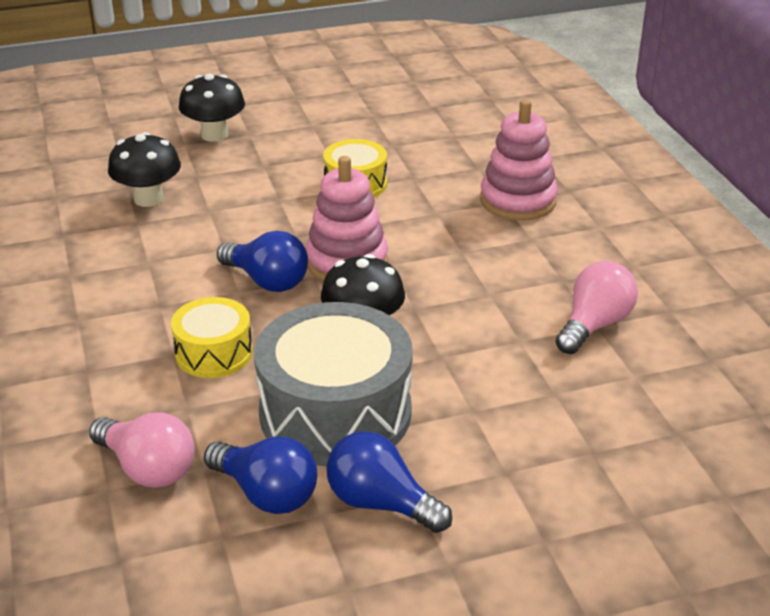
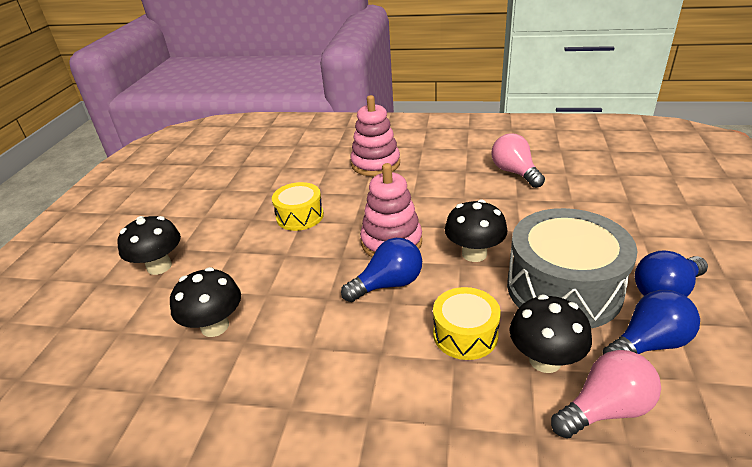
camera: 60 degrees left, 0 degrees up
(201, 416) = (545, 360): none -> black mushroom

